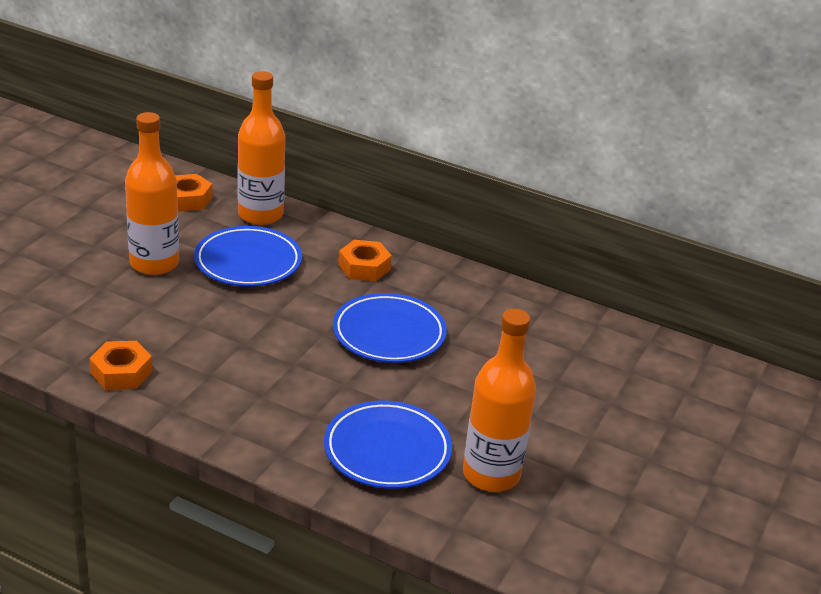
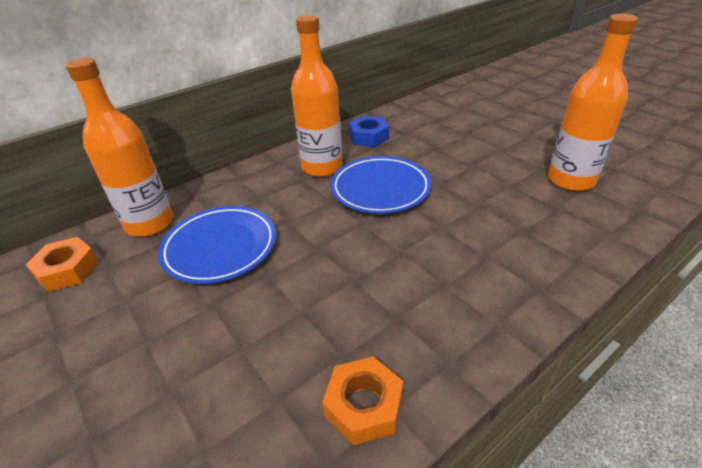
camera: 60 degrees left, 5 degrees up
(154, 263) = (162, 324): orange bottle -> orange bottle (322, 167)
(364, 267) = (280, 182): orange nut -> none
(387, 450) = (539, 223): blue plate -> none
(495, 305) = (368, 137): none -> blue nut

